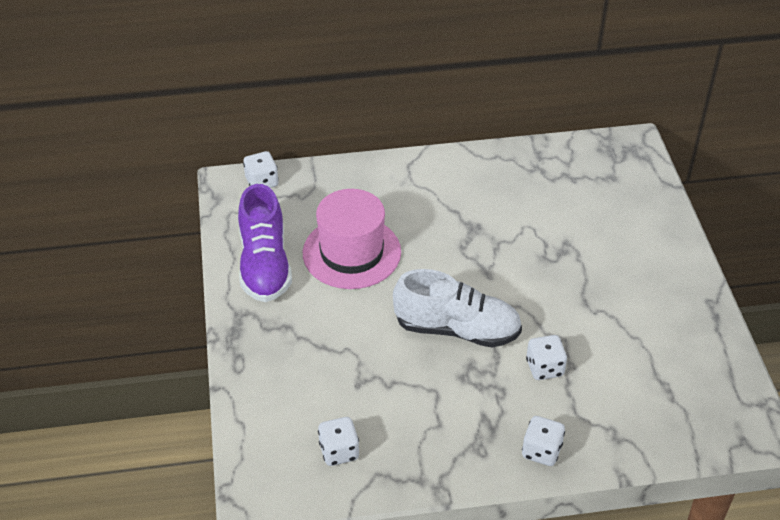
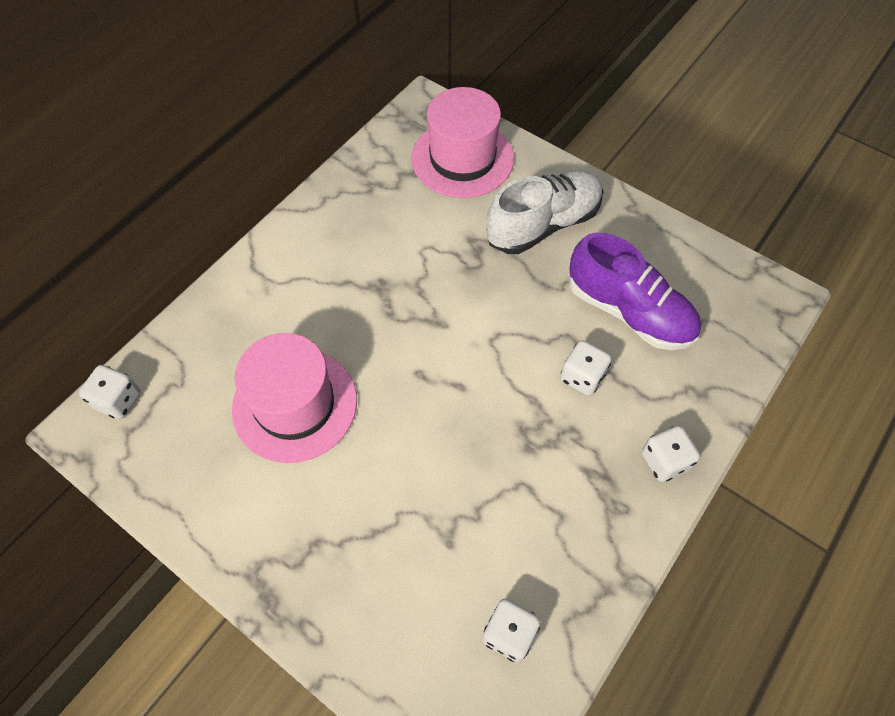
camera: 45 degrees left, 15 degrees up
(264, 265) = (220, 493): purple shoe -> purple shoe (629, 311)
(457, 329) = (473, 403): white shoe -> white shoe (543, 224)
(619, 192) = (462, 158): none -> pink hat

